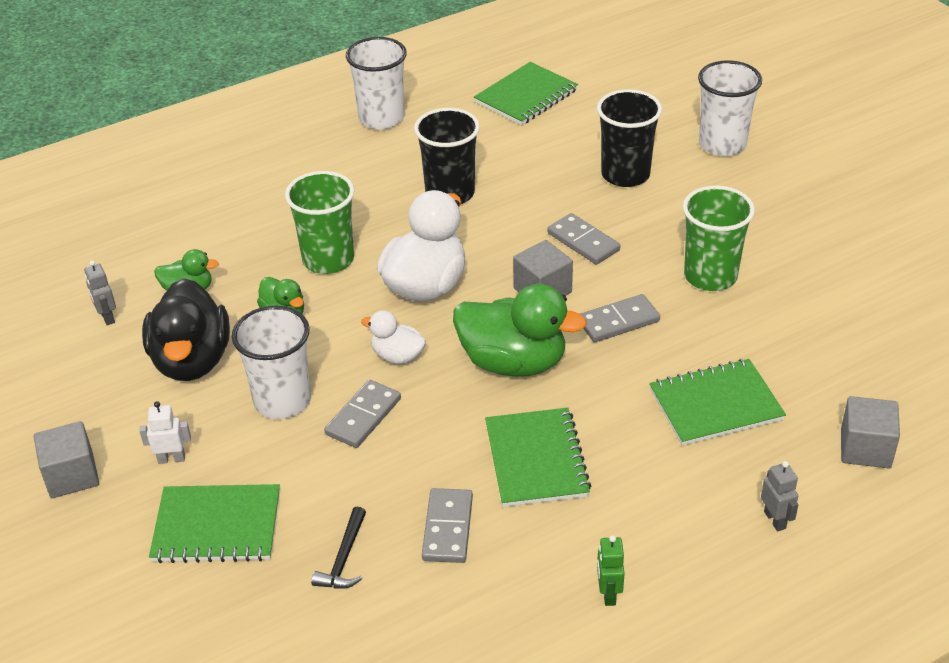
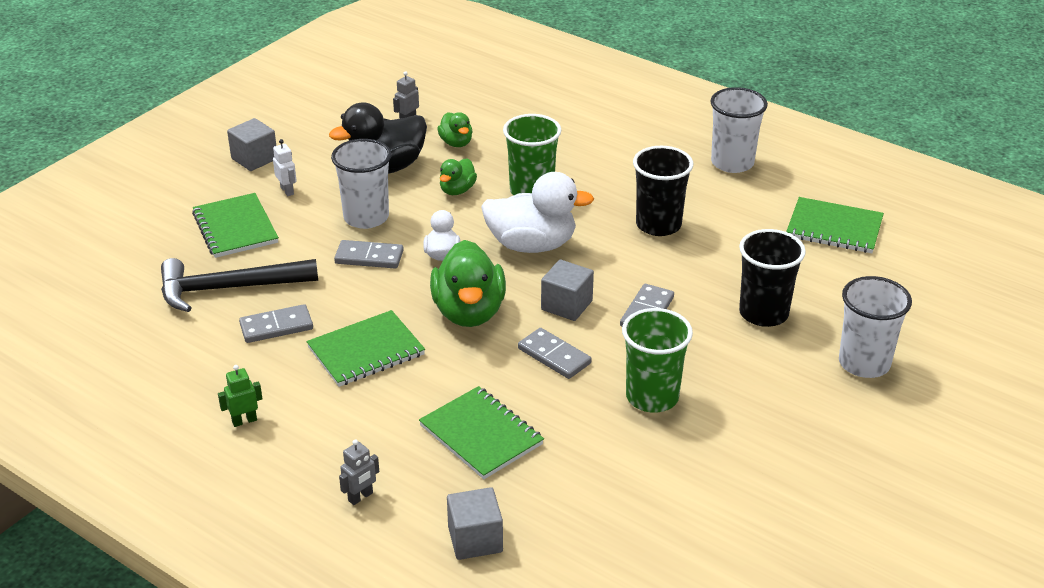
camera: 65 degrees right, 5 degrees down
(344, 558) = (229, 289): black hammer -> black hammer, size x2.11

